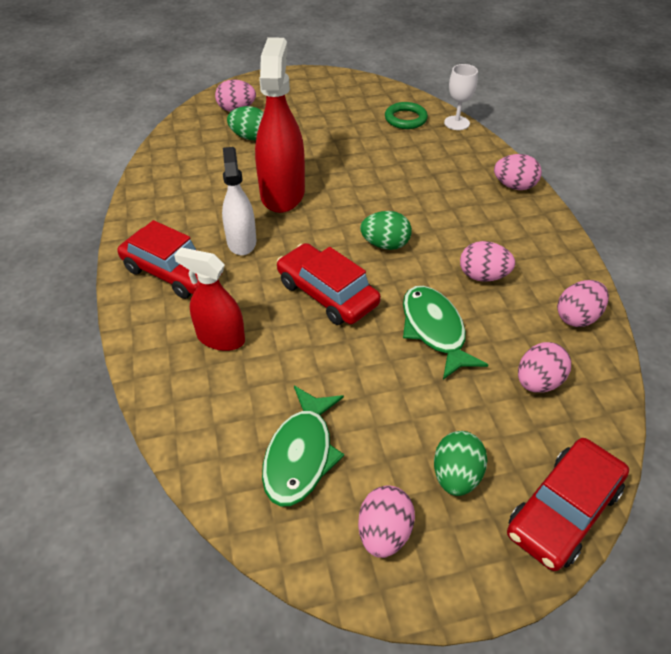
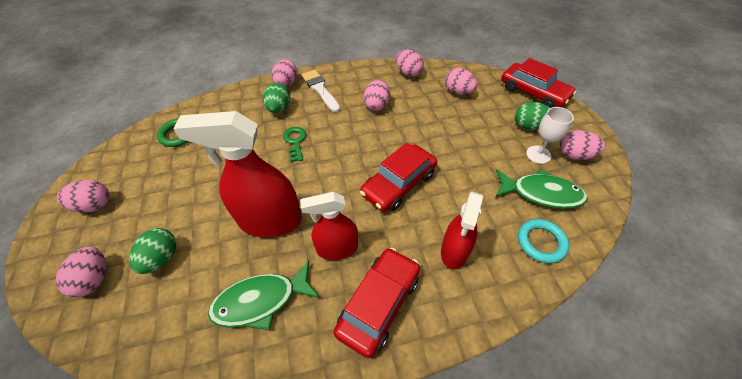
camera: 90 degrees left, 5 degrees up
(217, 432) = (541, 242): none -> turquoise ring
(241, 242) = (337, 248): white spray bottle -> red spray bottle
(311, 92) = (94, 205): none -> pink egg
(385, 244) = (345, 151): green egg -> green egg (279, 108)
(400, 202) = (295, 141): none -> green key
(434, 330) = (426, 129): green fish -> green fish (261, 301)
(456, 123) = (197, 105): white goblet -> white goblet (538, 154)
(508, 218) = (320, 89): none -> white brush

